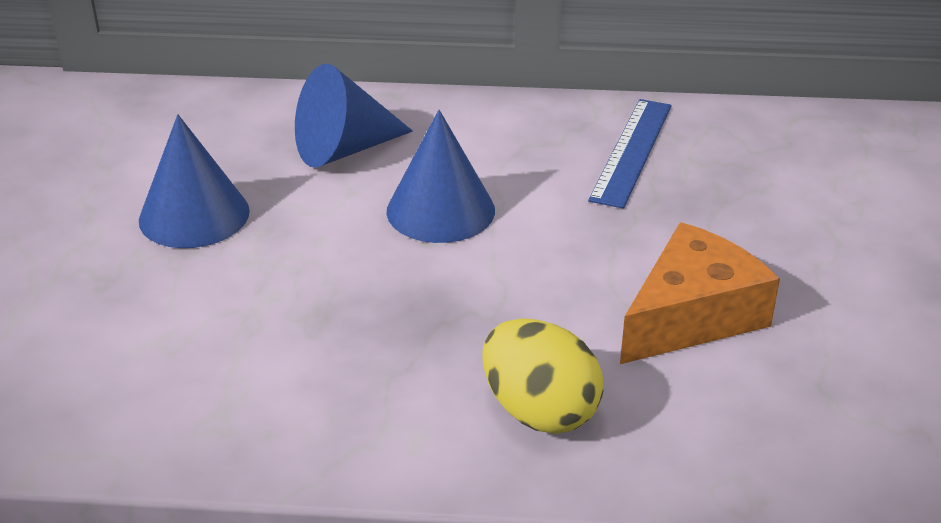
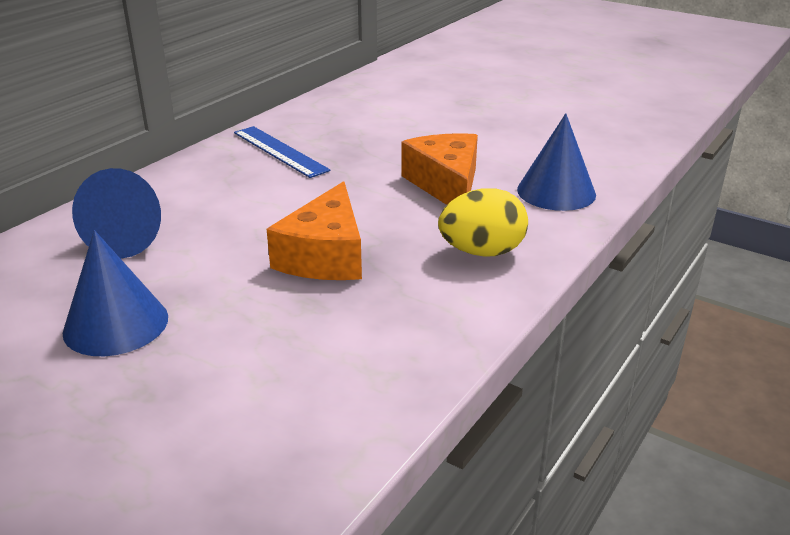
camera: 60 degrees left, 5 degrees down
(419, 287) = (325, 255): none -> orange cheese
(440, 210) = (253, 224): blue cone -> blue cone (556, 192)

